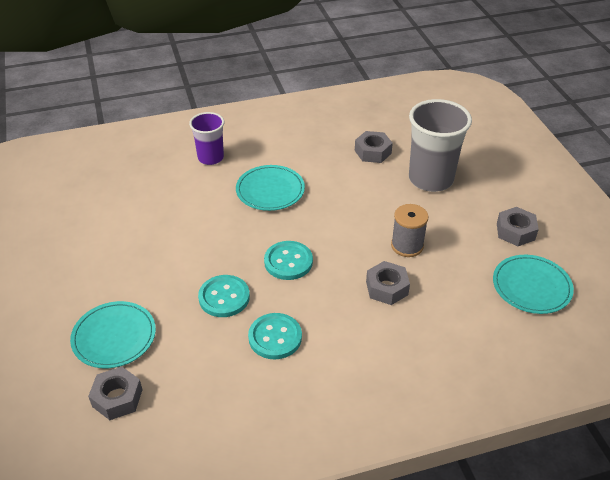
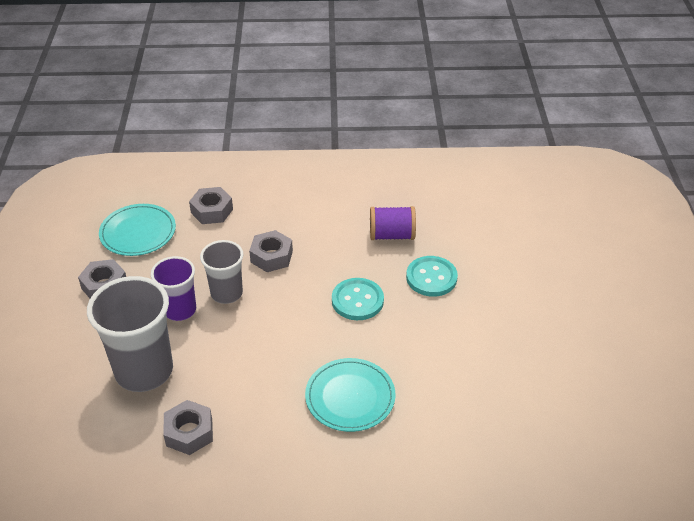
camera: 165 degrees left, 0 degrees up
(114, 337) = (538, 262): turquoise plate -> none
(117, 398) = (531, 216): grey nut -> grey nut (212, 211)
(210, 158) = (418, 473): purple cup -> purple cup (180, 310)
(275, 337) = (391, 235): turquoise button -> purple spool
(407, 246) = (226, 293): grey spool -> grey cup

